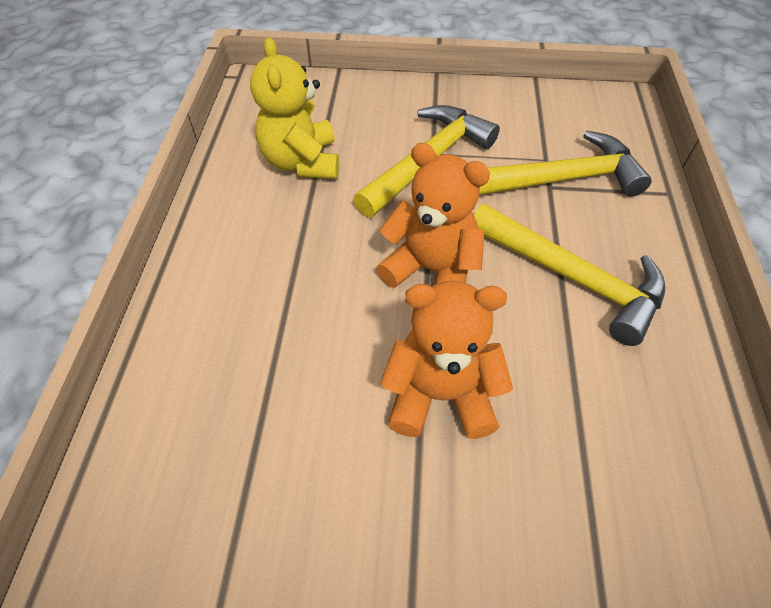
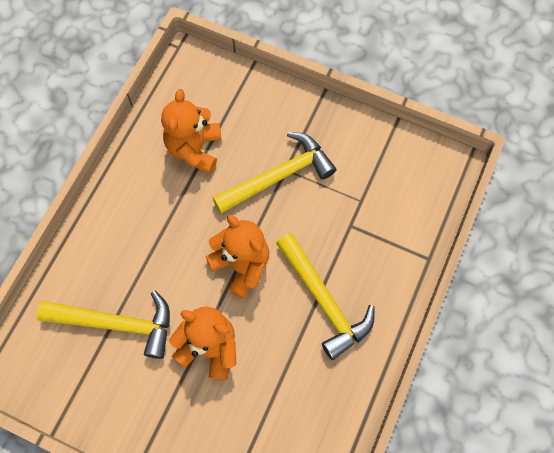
camera: 20 degrees right, 15 degrees up
(302, 162) = (194, 149): yellow teddy bear -> orange teddy bear
(561, 179) = (361, 222): yellow hammer -> yellow hammer (117, 323)

